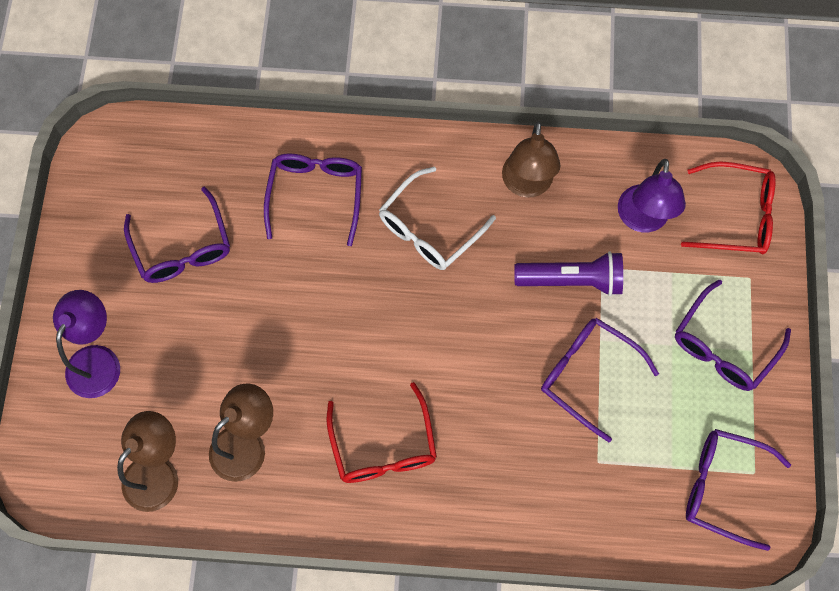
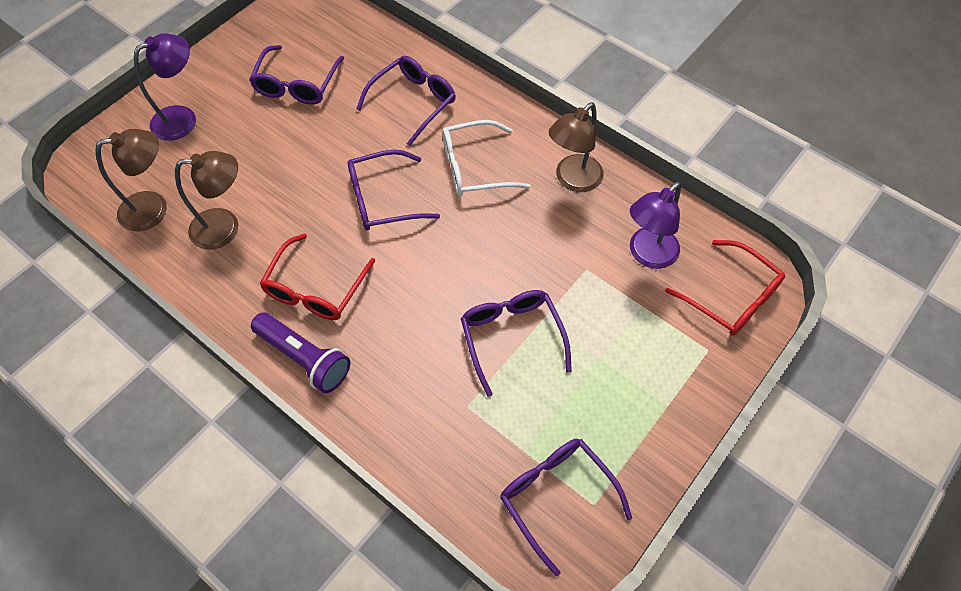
camera: 35 degrees right, 10 degrees down
(571, 280) = (554, 263): purple flashlight -> purple flashlight (304, 358)
(723, 346) = (644, 387): purple glasses -> purple glasses (383, 199)

